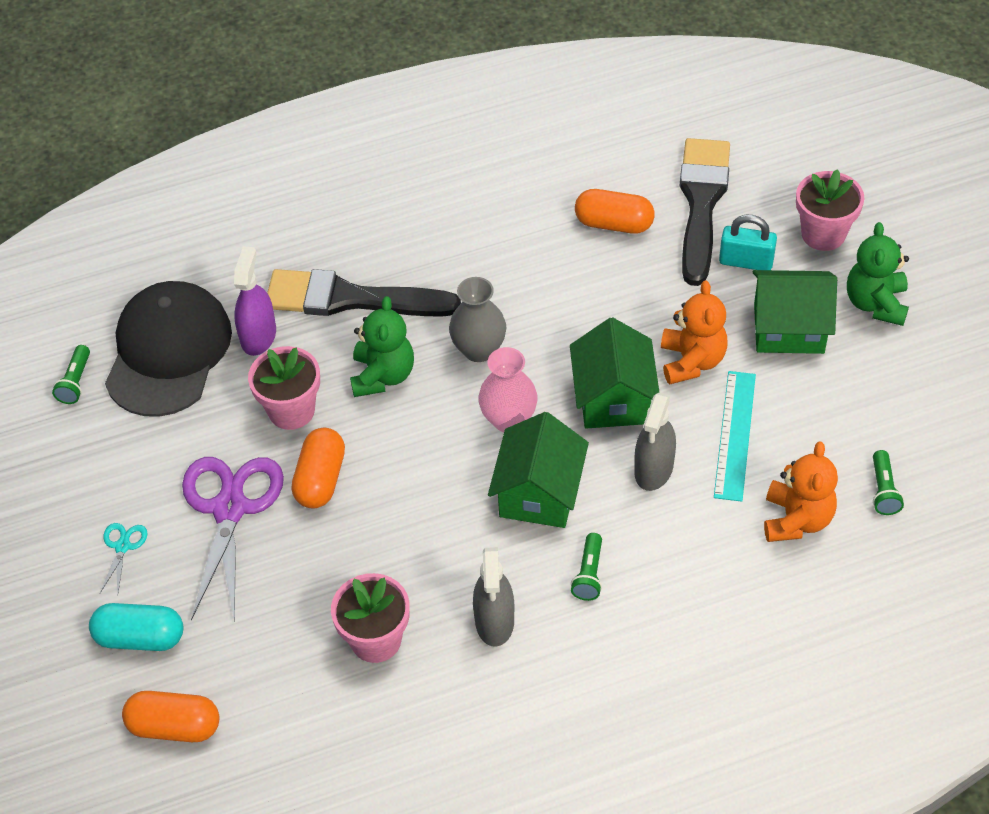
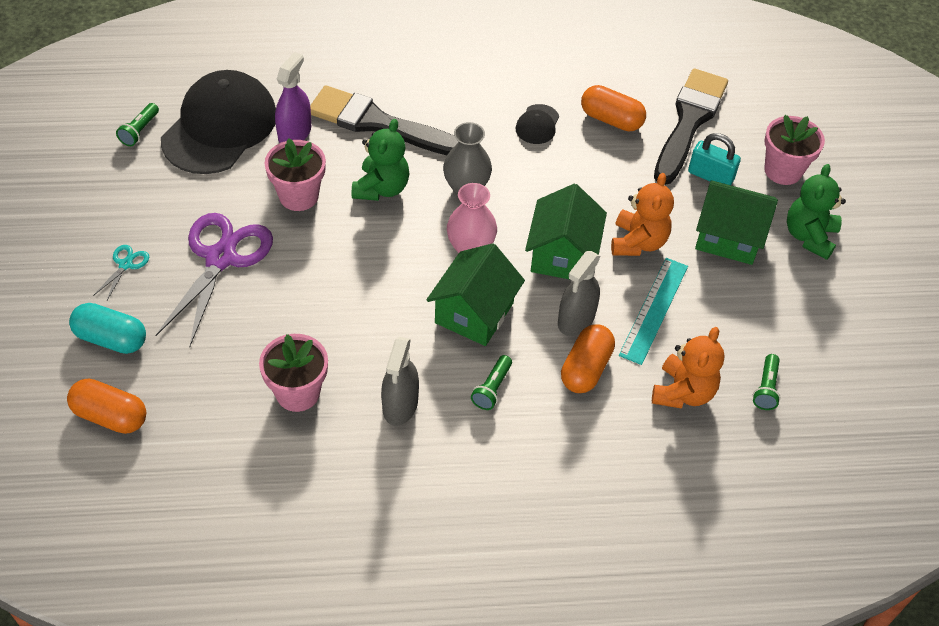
camera: 10 degrees right, 0 degrees up
(320, 479) = (301, 255): orange capsule -> orange capsule (585, 369)
(533, 252) = (537, 124): none -> black cap

